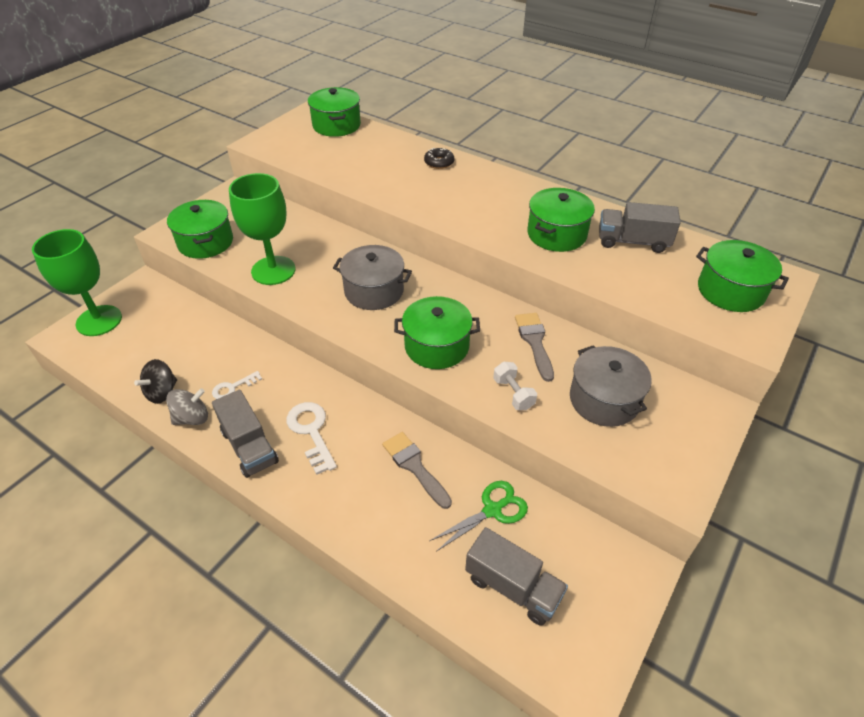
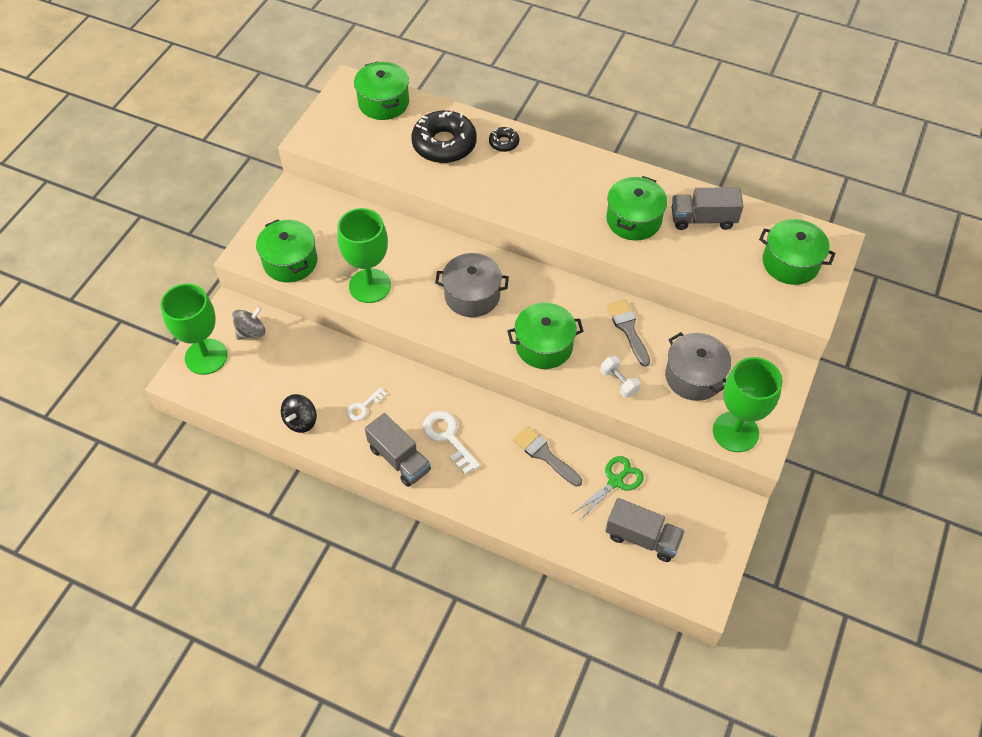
camera: 10 degrees left, 10 degrees up
(192, 418) = (338, 441): grey spinning top -> grey spinning top (251, 332)
(381, 158) = (444, 144): none -> black donut
(649, 469) = (735, 432): none -> green goblet

